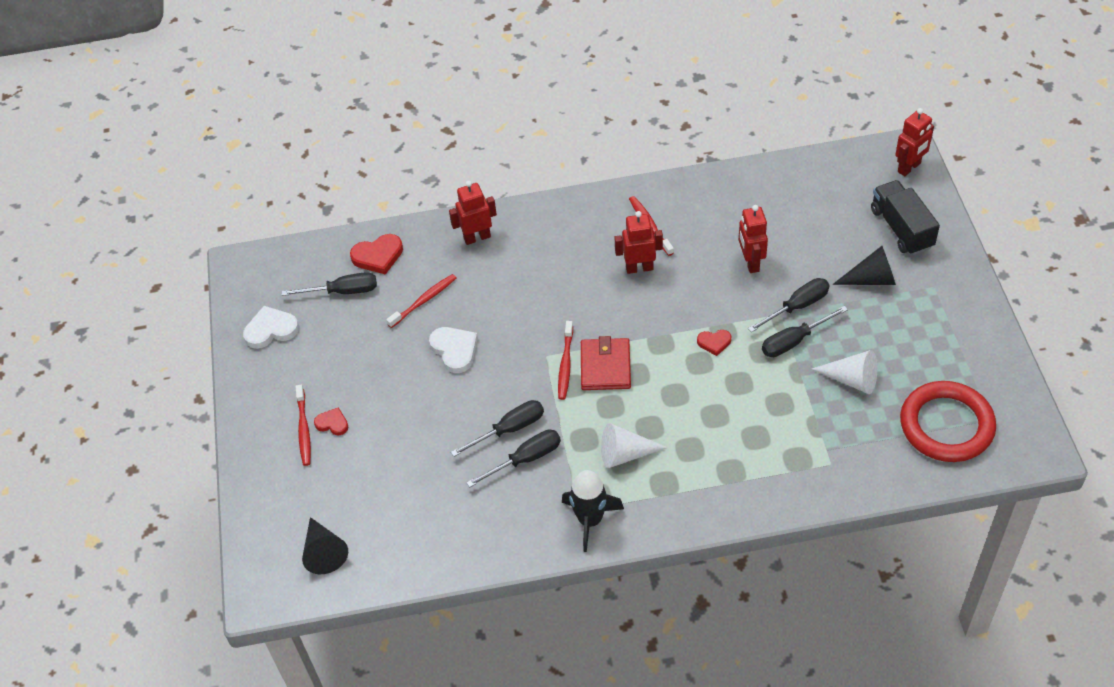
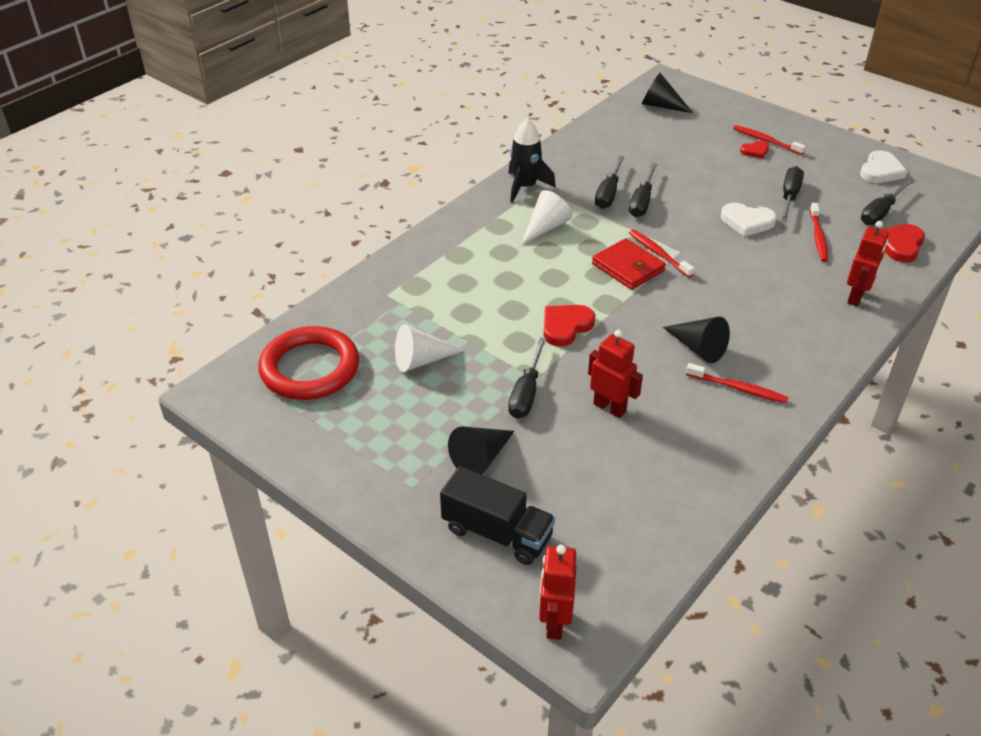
camera: 135 degrees right, 10 degrees down
(639, 268) = (698, 348): red robot -> black cone
(714, 342) = (565, 326): red heart -> red heart, size x1.65
(794, 341) = (500, 363): black screwdriver -> black screwdriver (789, 197)

